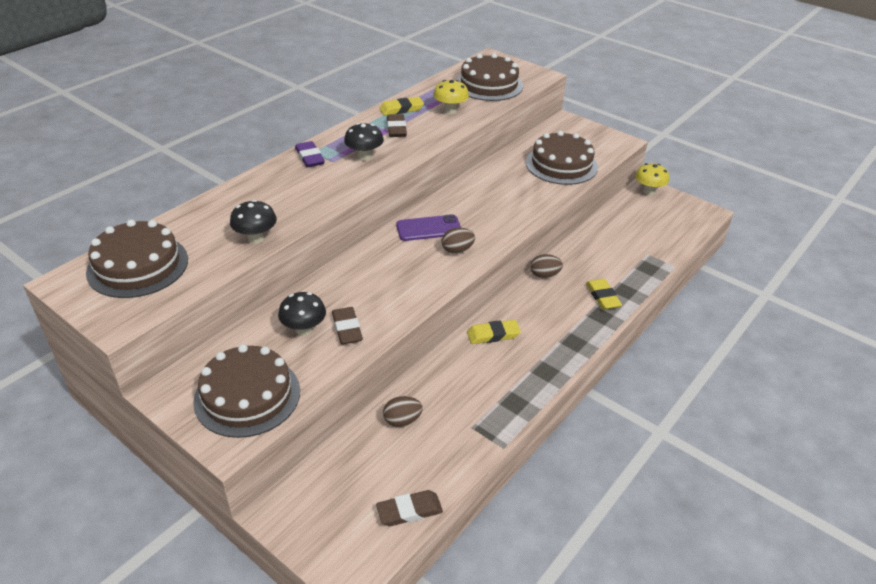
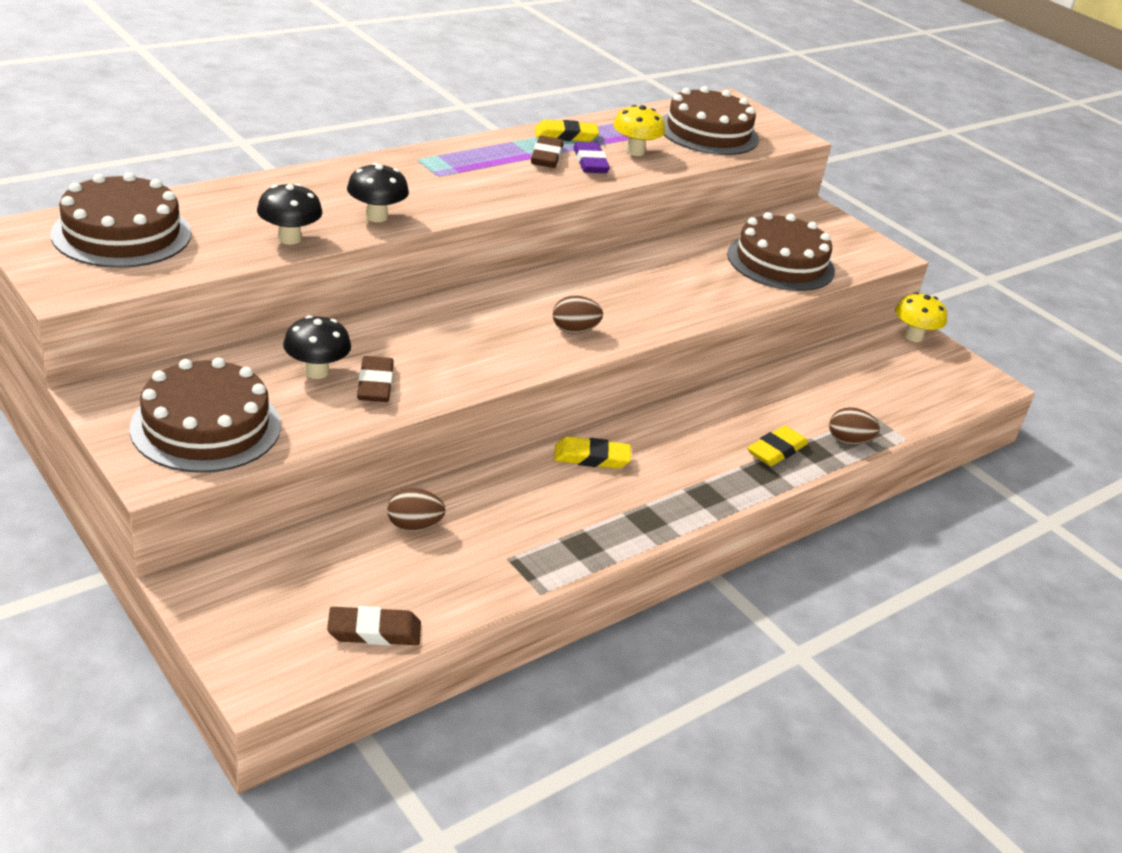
camera: 10 degrees right, 5 degrees down
(310, 157) = (408, 164): purple eraser -> purple eraser (590, 162)
(364, 157) = (484, 179): black mushroom -> black mushroom (376, 217)
(428, 228) = (547, 296): purple phone -> none
(544, 275) = (702, 404): brown egg -> brown egg (848, 441)
(603, 297) = (776, 450): yellow eraser -> yellow eraser turned 45 degrees clockwise

